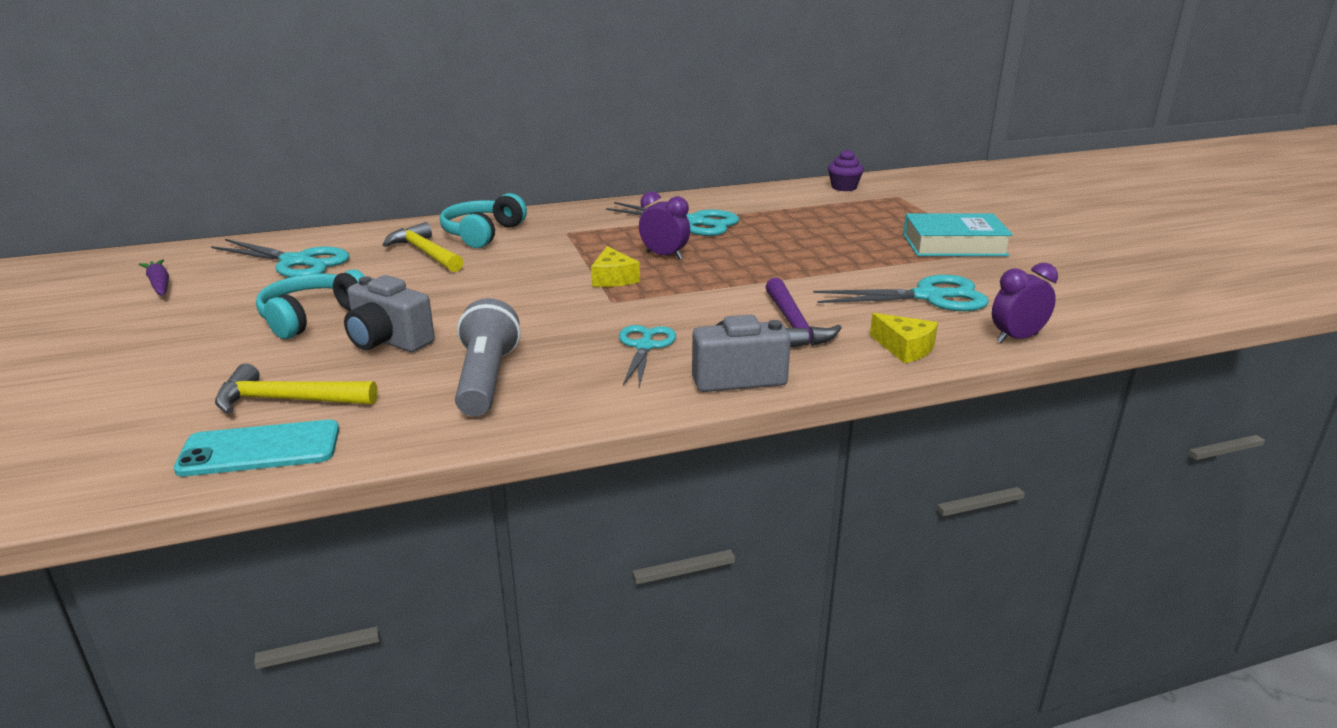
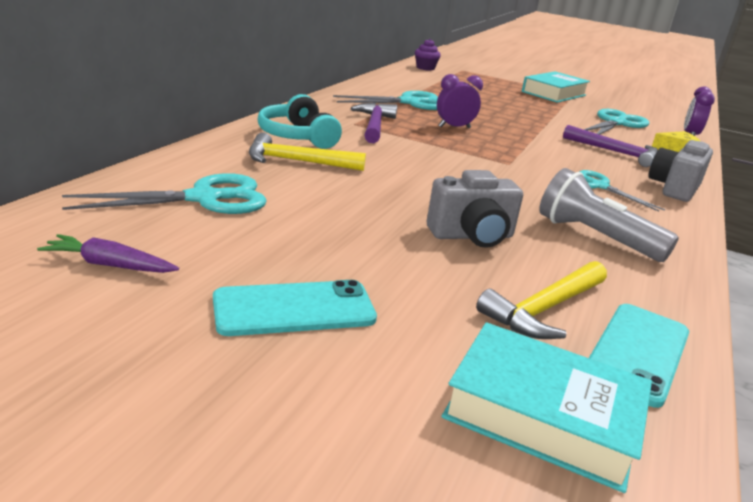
camera: 50 degrees left, 0 degrees up
(119, 441) = (542, 415): none -> turquoise book
(170, 338) = (294, 309): none -> turquoise phone
(312, 317) = (364, 239): turquoise headphones -> none
(582, 237) = (374, 125): none -> purple hammer
(613, 278) = (469, 149): yellow cheese -> none

